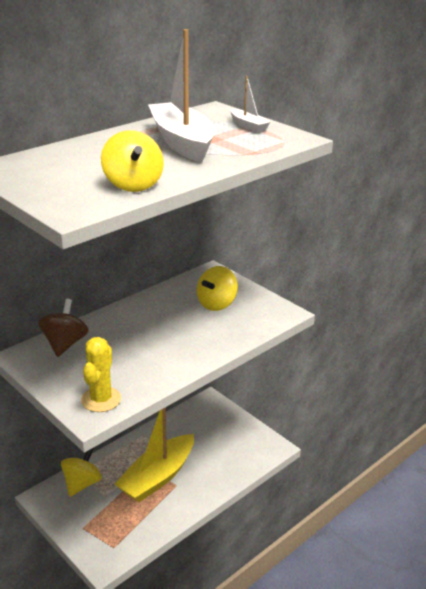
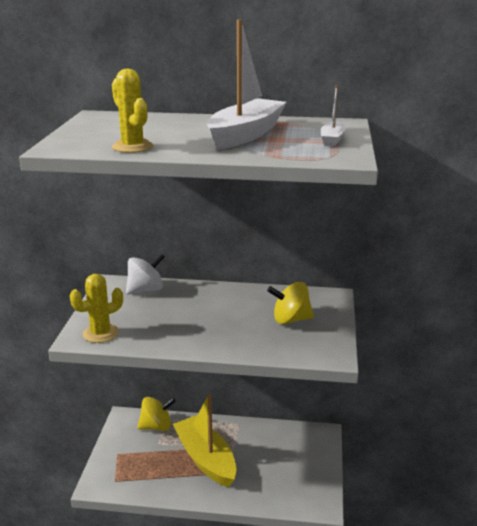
camera: 50 degrees right, 5 degrees down
(65, 344) = (146, 290): brown spinning top -> white spinning top
(133, 185) = (132, 147): yellow spinning top -> yellow cactus
(157, 477) = (205, 459): yellow boat -> yellow boat turned 60 degrees clockwise

